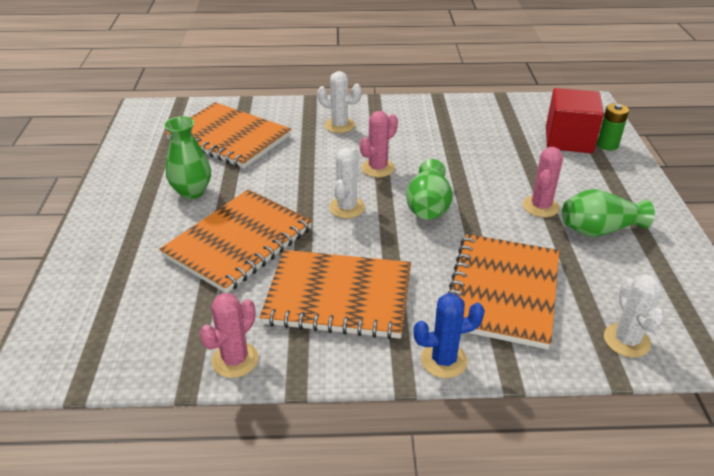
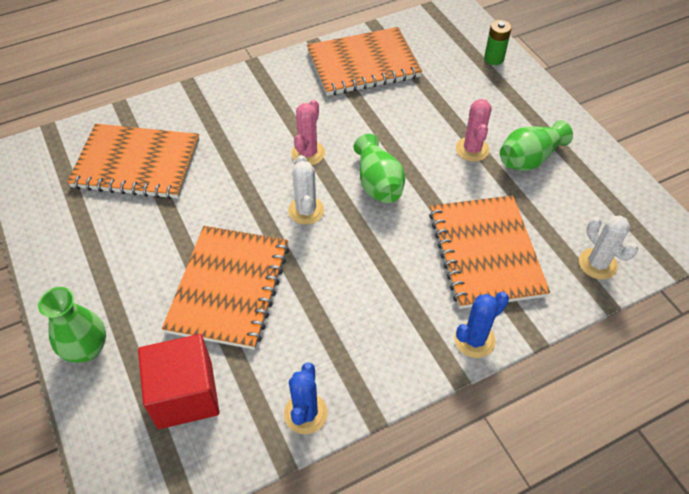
camera: 25 degrees left, 15 degrees up
(192, 192) = (143, 245): green vase -> green vase (87, 349)
(235, 360) = (305, 413): pink cactus -> blue cactus
(338, 297) = (355, 312): orange notebook -> orange notebook (363, 64)
(339, 125) = (241, 111): white cactus -> none
(568, 140) = (459, 63): red cube -> red cube (185, 394)

